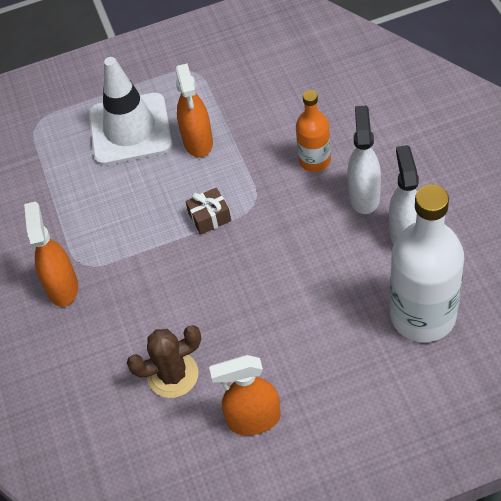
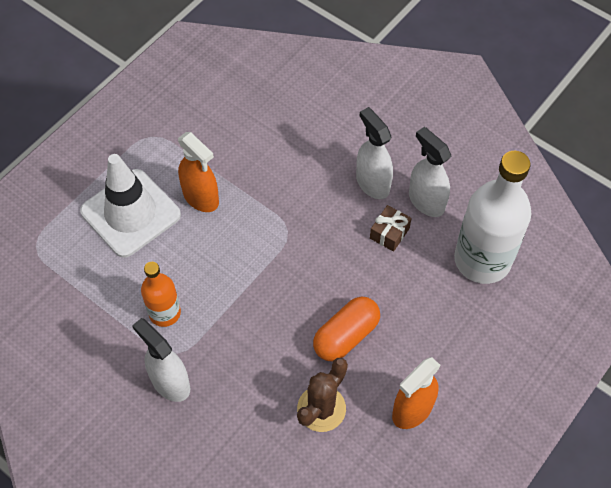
camera: 40 degrees left, 5 degrees up
(62, 287) = (170, 382): orange spray bottle -> white spray bottle
(209, 217) = (258, 259): brown gift -> brown gift (389, 233)
(240, 322) = (346, 336): none -> orange capsule
(314, 160) = (312, 171): orange bottle -> orange bottle (165, 313)

